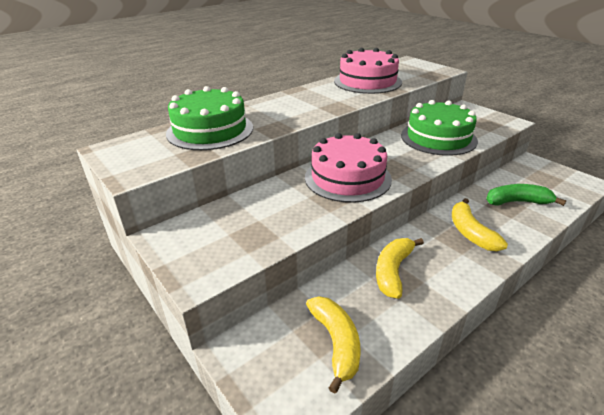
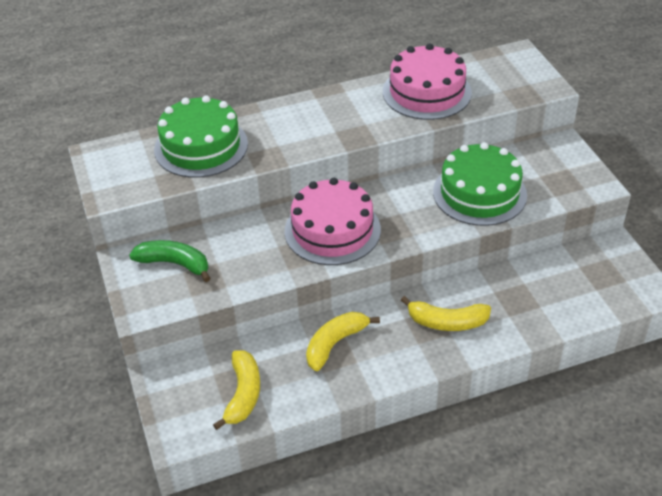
camera: 20 degrees right, 10 degrees up
(470, 232) = (447, 322): yellow banana -> yellow banana turned 90 degrees counterclockwise
(517, 202) = (535, 298): green banana -> green banana (174, 264)

